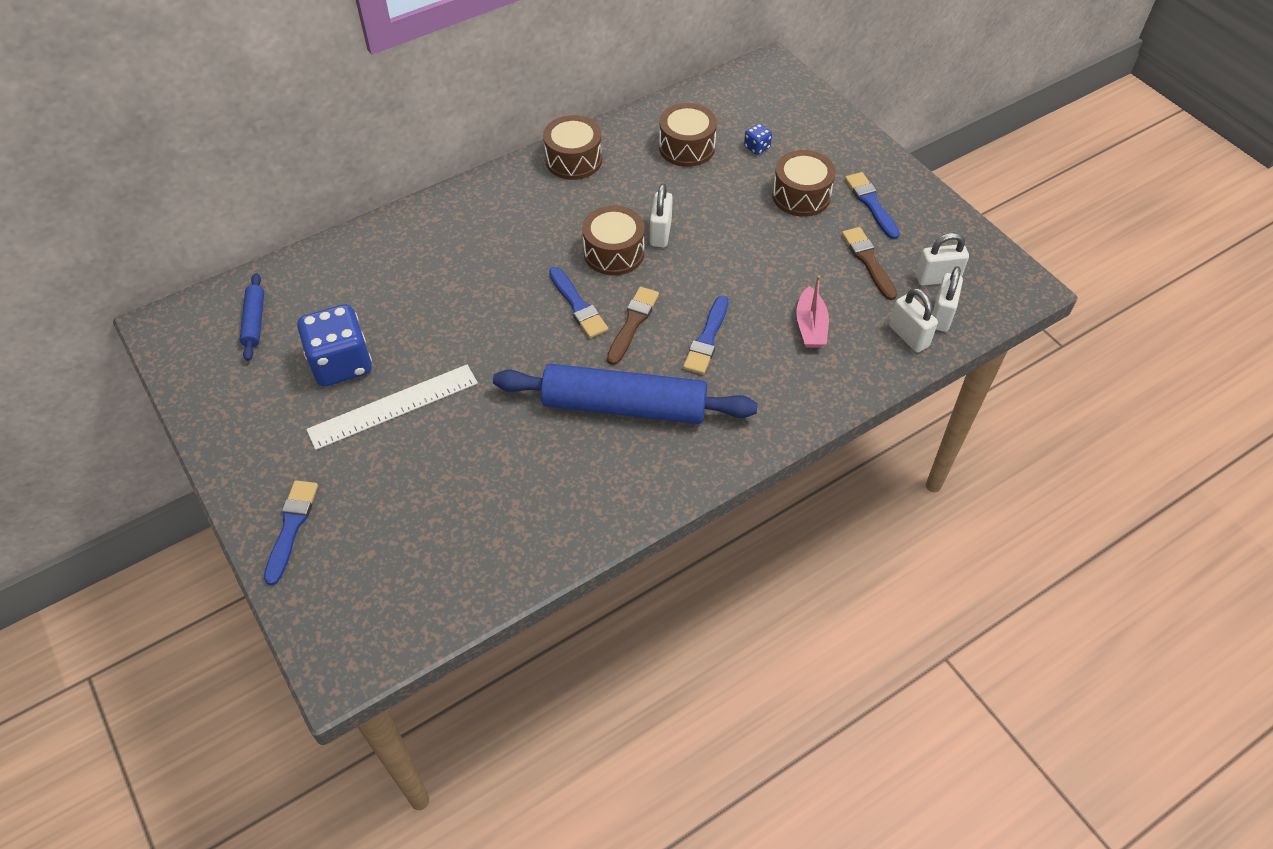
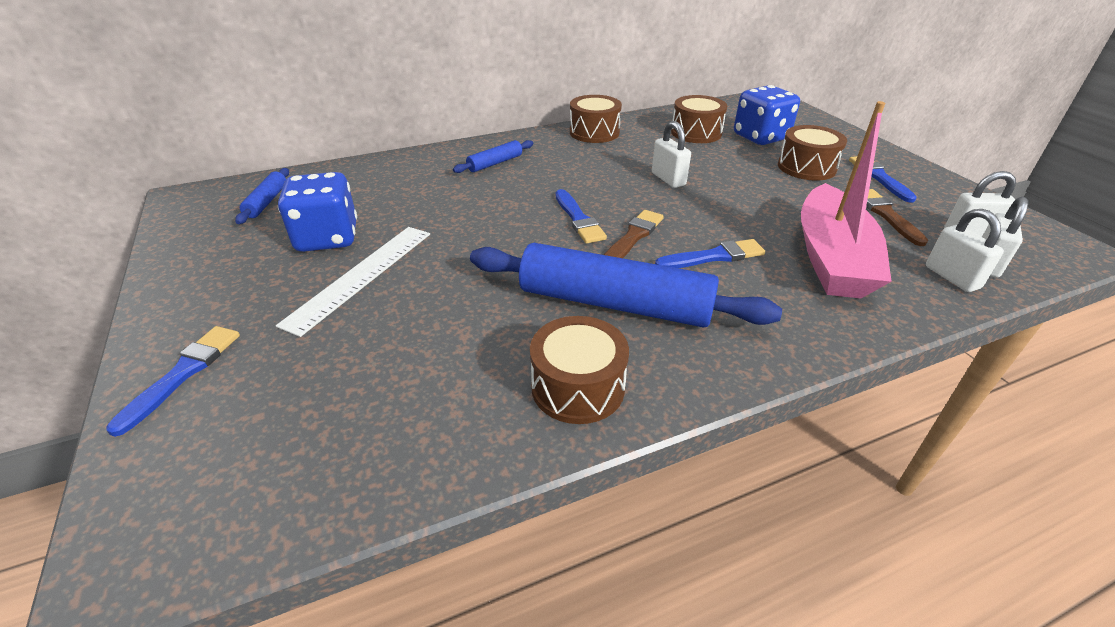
camera: 10 degrees right, 15 degrees down
(393, 406) = (361, 276): white ruler -> white ruler turned 45 degrees counterclockwise
(475, 229) = (495, 163): none -> blue rolling pin
(614, 252) = (621, 187): brown drum -> brown drum (578, 387)
(660, 233) = (668, 179): white padlock -> white padlock turned 45 degrees counterclockwise
(707, 339) = (714, 256): blue brush -> blue brush turned 135 degrees counterclockwise
(757, 147) = (760, 137): blue dice -> blue dice, size x2.31
(810, 326) = (831, 258): pink boat -> pink boat, size x2.09

